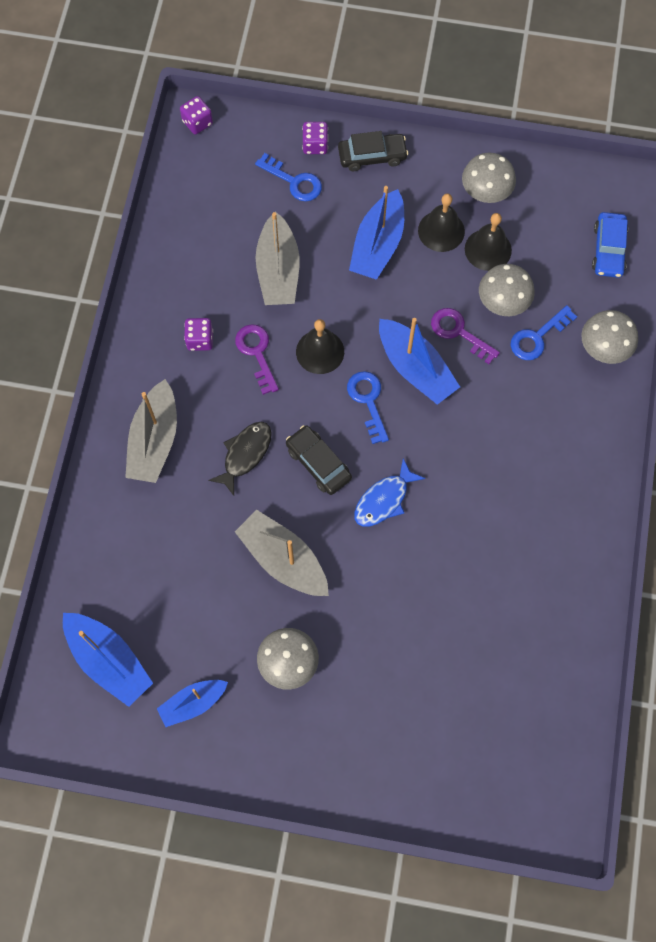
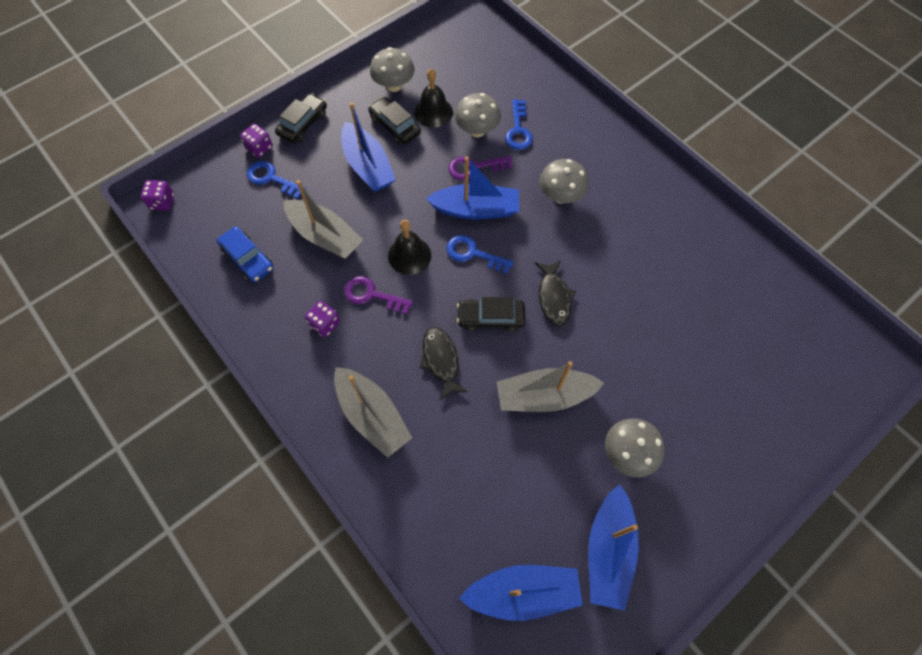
camera: 50 degrees left, 5 degrees down
(193, 703) = (608, 550): blue boat -> blue boat, size x1.58
(294, 181) = (271, 178): blue key -> blue key turned 135 degrees counterclockwise
(384, 500) = (554, 297): blue fish -> black fish
(441, 231) = (395, 126): black bell -> black car
(604, 348) = (558, 103): grey mushroom -> grey mushroom (560, 196)
(608, 250) = (495, 55): blue car -> blue car (248, 259)

